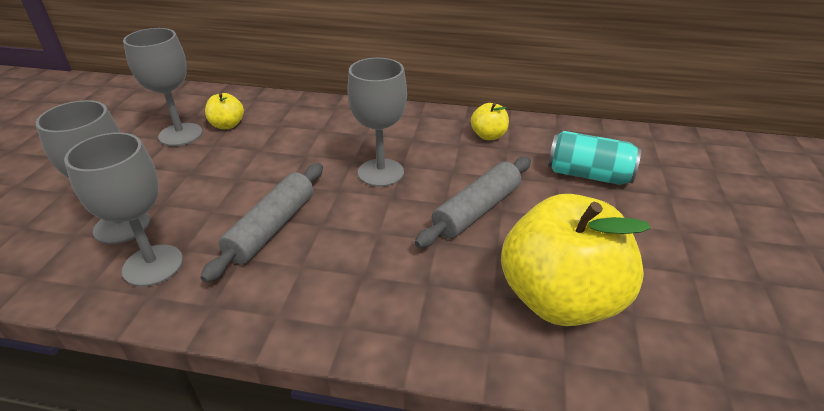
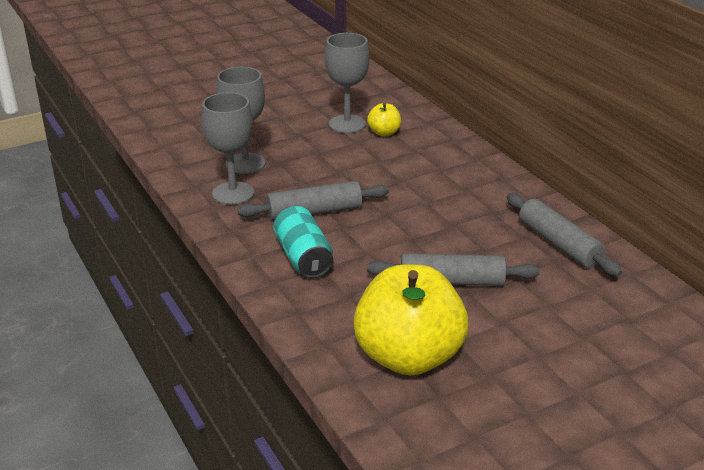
camera: 50 degrees right, 5 degrees down
(381, 172) = (430, 220): grey goblet -> none
(488, 136) = (559, 244): yellow apple -> grey rolling pin
(588, 175) = (585, 316): turquoise can -> turquoise can (303, 258)

